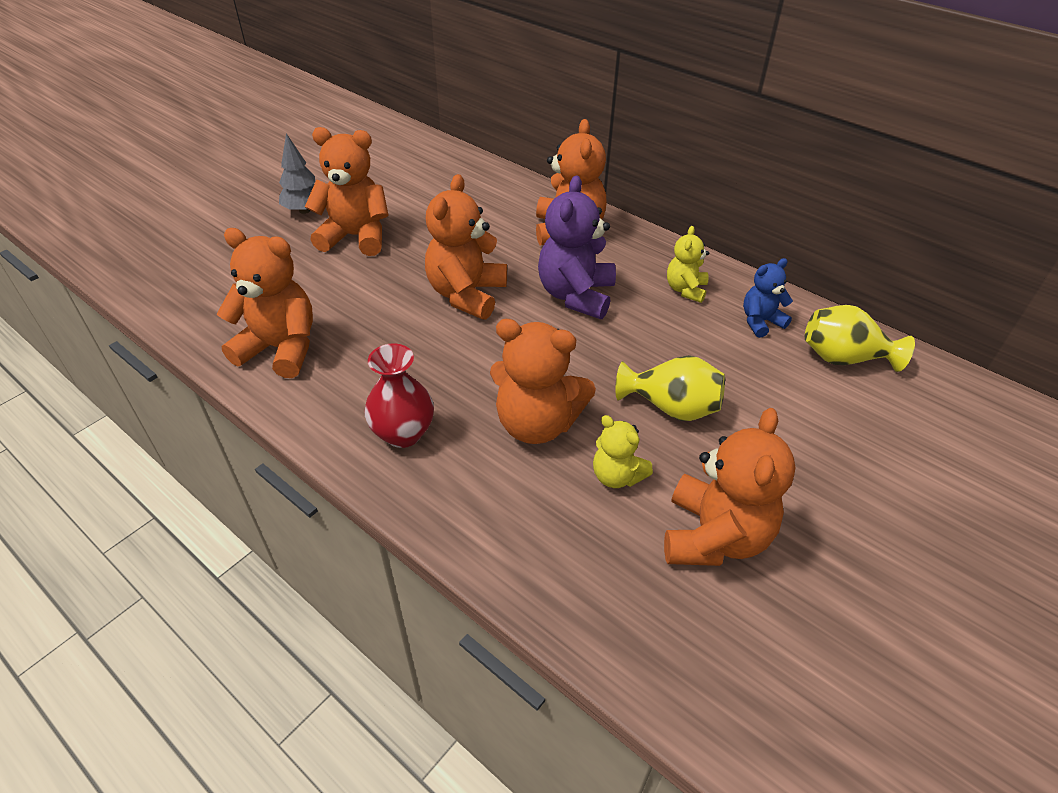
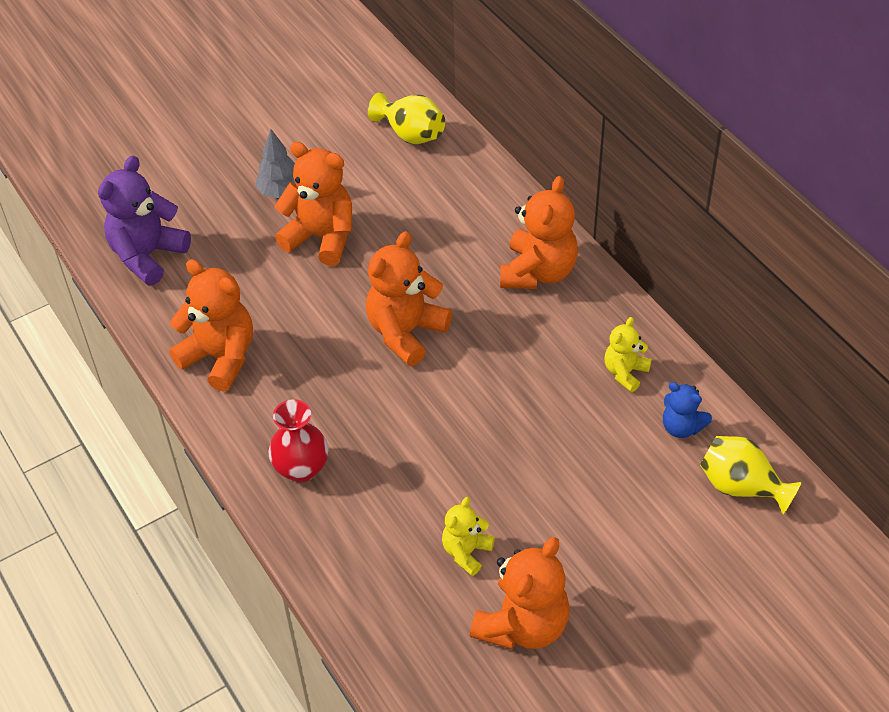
camera: 20 degrees right, 5 degrees up
(537, 424) = (418, 486): orange teddy bear -> none
(576, 295) = (511, 356): purple teddy bear -> purple teddy bear (148, 255)
(617, 476) = (466, 552): yellow teddy bear -> yellow teddy bear turned 60 degrees clockwise
(671, 407) = (545, 499): yellow vase -> yellow vase (410, 134)
(760, 322) = (681, 427): blue teddy bear -> blue teddy bear turned 135 degrees counterclockwise

